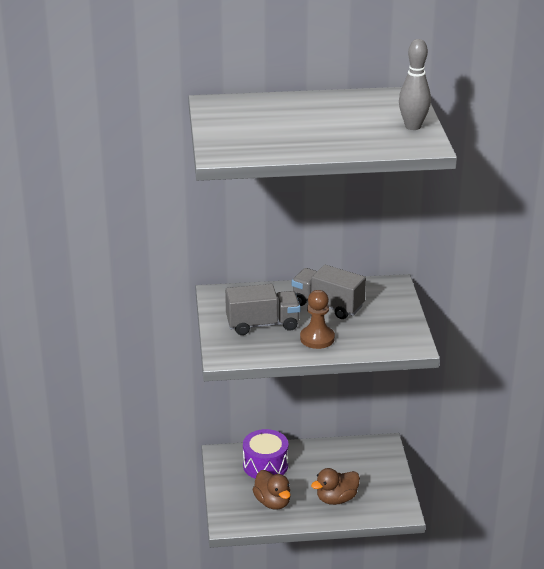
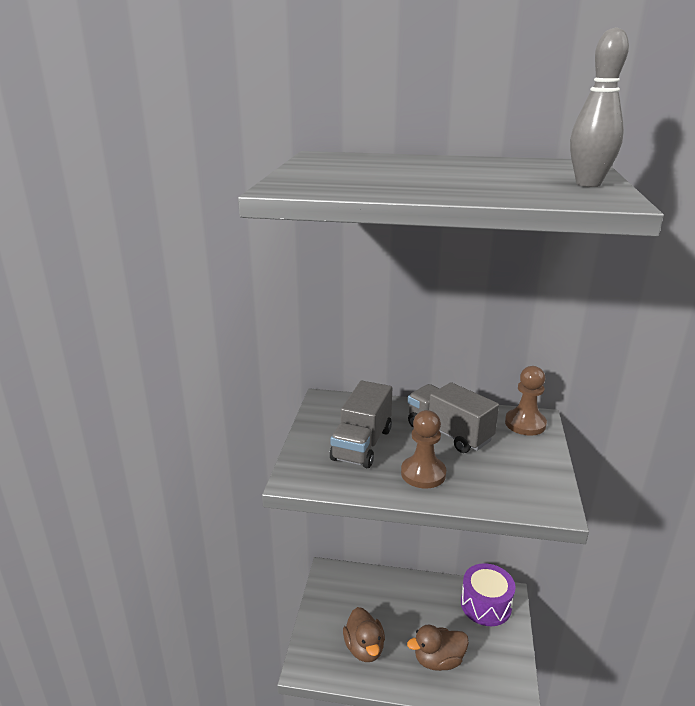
camera: 15 degrees right, 5 degrees down
(262, 324) = (362, 444): grey truck -> grey truck turned 105 degrees clockwise
(265, 465) = (370, 596): purple drum -> purple drum (485, 605)
(385, 289) = (525, 424): none -> brown pawn

